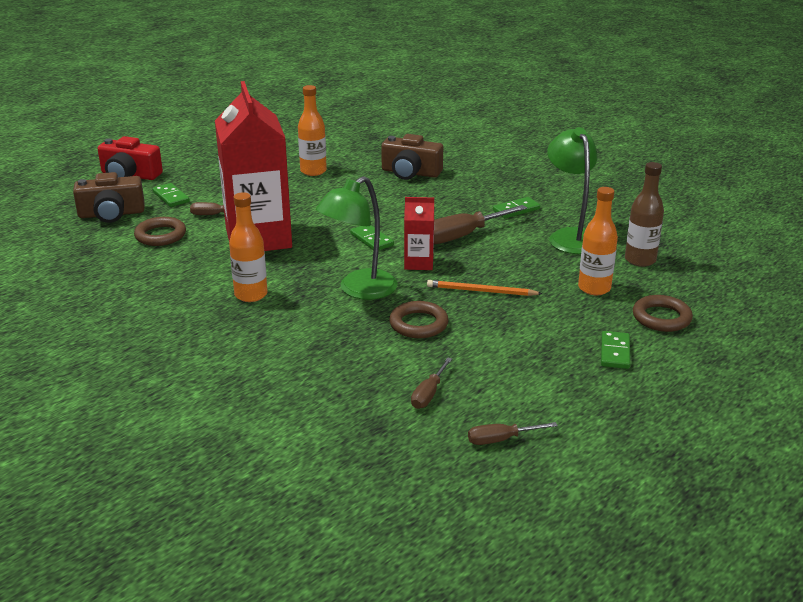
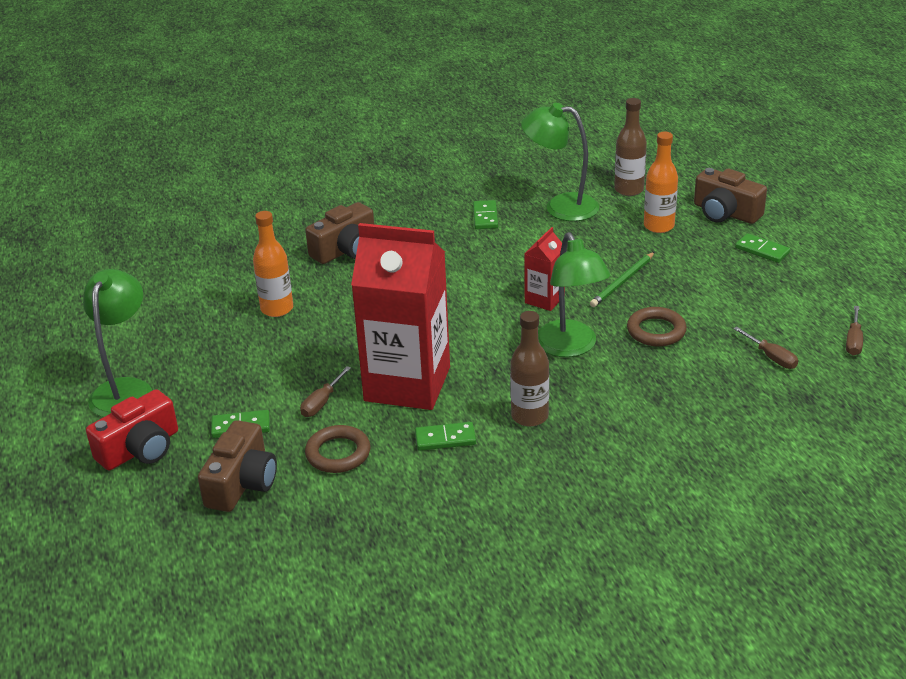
camera: 60 degrees left, 5 degrees up
(187, 154) = (125, 389): none -> green lamp
(251, 295) = (529, 416): orange bottle -> brown bottle
(371, 240) = (474, 313): green domino -> green domino (445, 439)
(462, 236) = (511, 261): brown screwdriver -> none
(481, 291) = (622, 282): orange pencil -> green pencil
(661, 318) = (725, 213): brown ring -> brown camera

